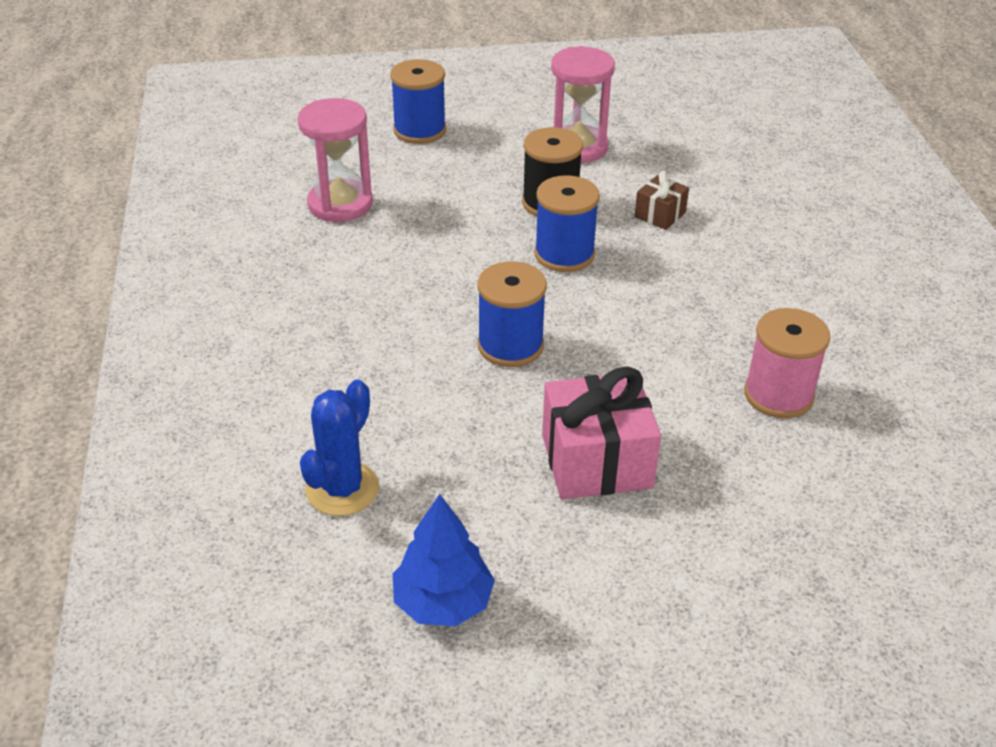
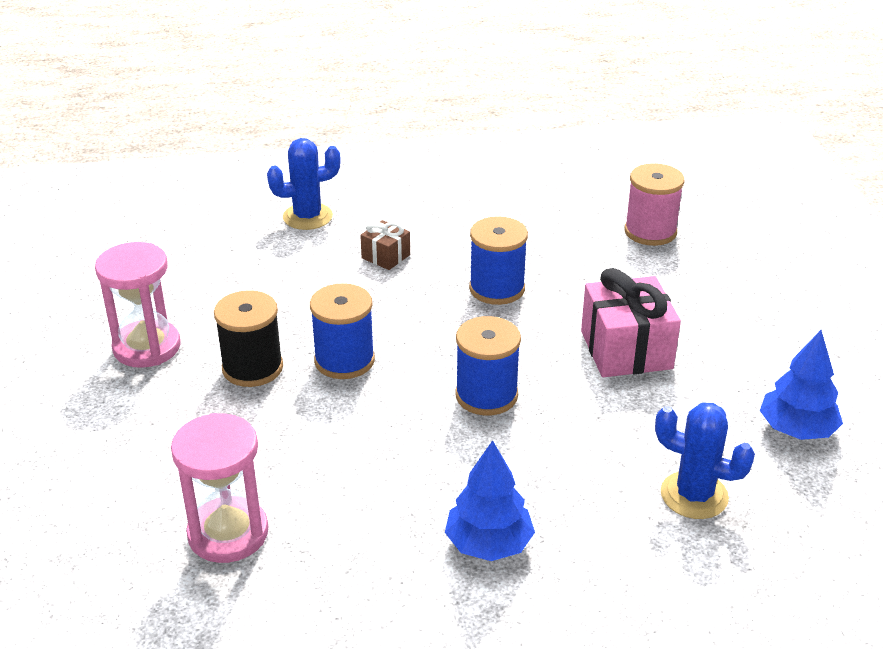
camera: 90 degrees left, 5 degrees down
(301, 340) = (489, 544): none -> blue tree
(419, 130) = (71, 471): blue spool -> blue spool (497, 289)
(660, 215) = (284, 300): brown gift -> brown gift (386, 256)
(778, 395) = (534, 259): pink spool -> pink spool (650, 232)
(822, 223) = (307, 217): none -> blue cactus

